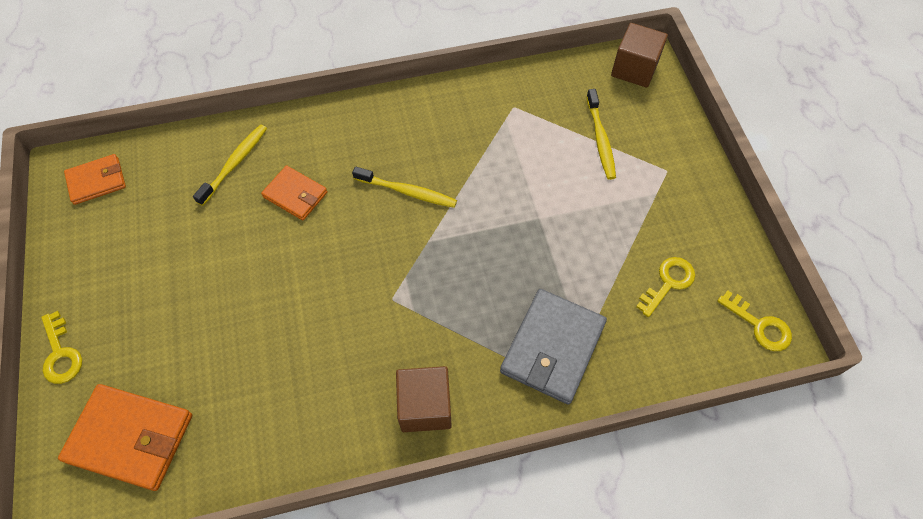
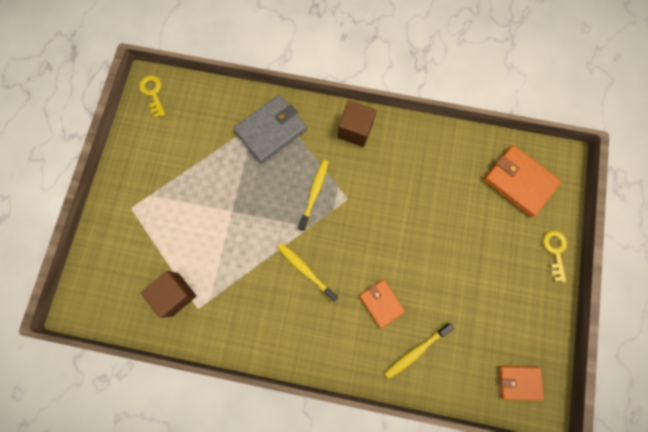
camera: 155 degrees left, 15 degrees up
(600, 139) = (156, 252): yellow toothbrush -> yellow toothbrush (314, 193)
(634, 69) = (91, 301): brown cube -> brown cube (175, 294)
(668, 283) = (184, 137): yellow key -> none

